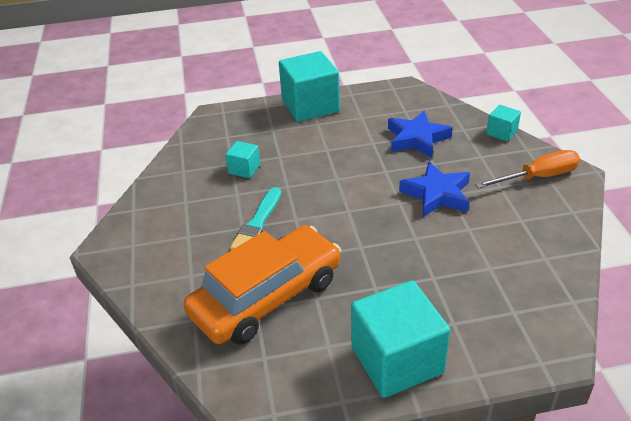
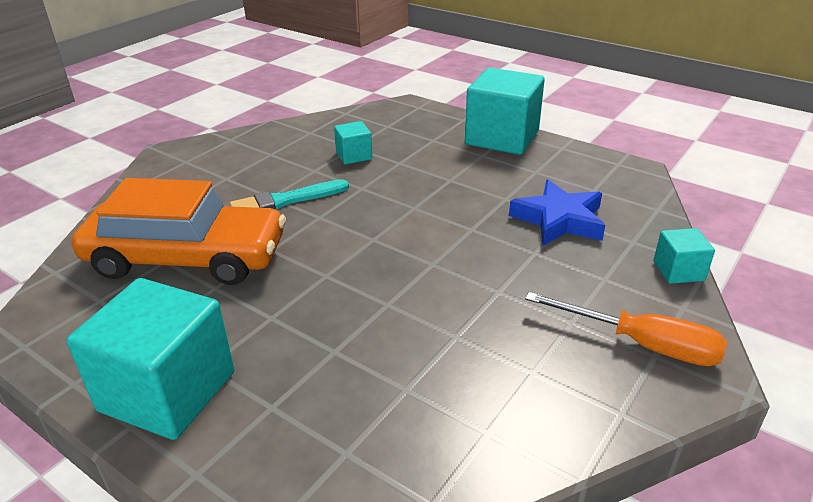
camera: 45 degrees right, 5 degrees down
(436, 194) = (483, 281): blue star -> none

